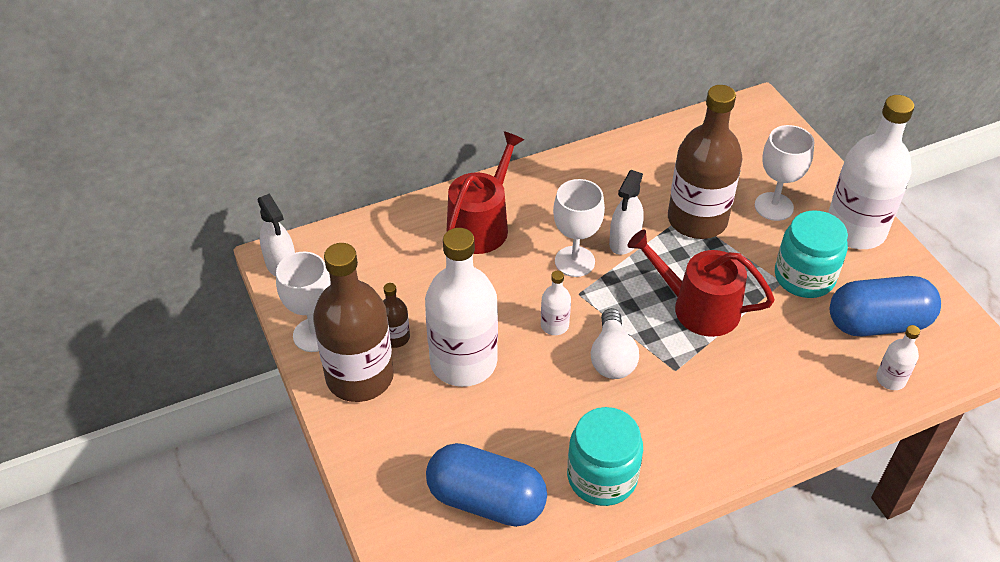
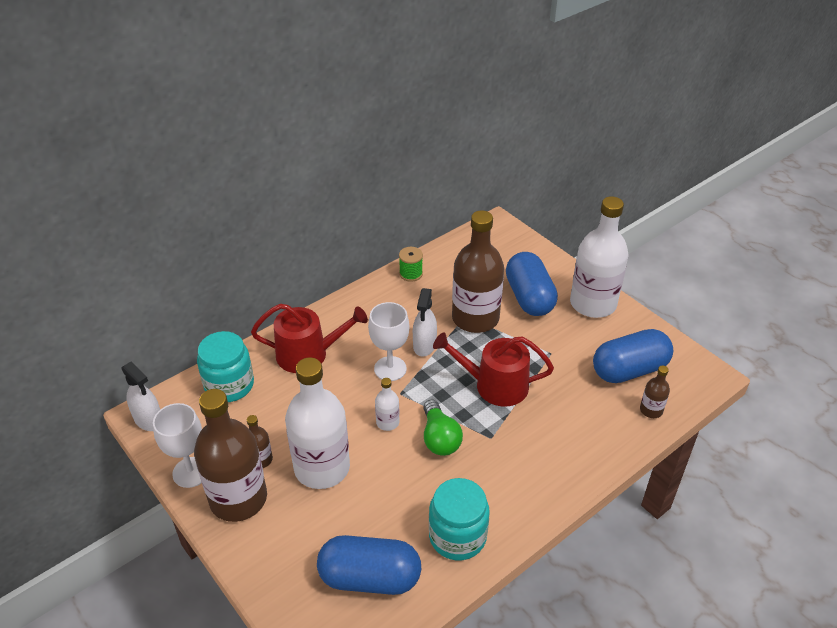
camera: 15 degrees left, 5 degrees down
(481, 225) = (308, 354): red watering can -> red watering can turned 75 degrees clockwise
(612, 357) = (439, 438): white light bulb -> green light bulb
(631, 149) = (411, 274): none -> green spool
(774, 206) = (529, 297): white goblet -> blue capsule
(804, 277) = (566, 346): turquoise jar -> turquoise jar (229, 385)
(890, 379) = (651, 410): white bottle -> brown bottle

